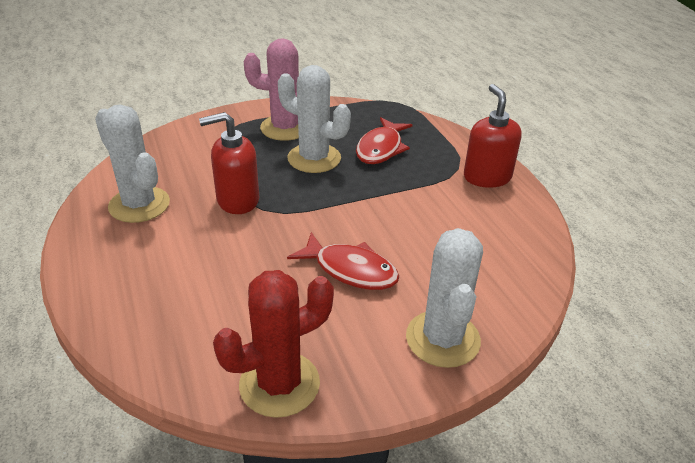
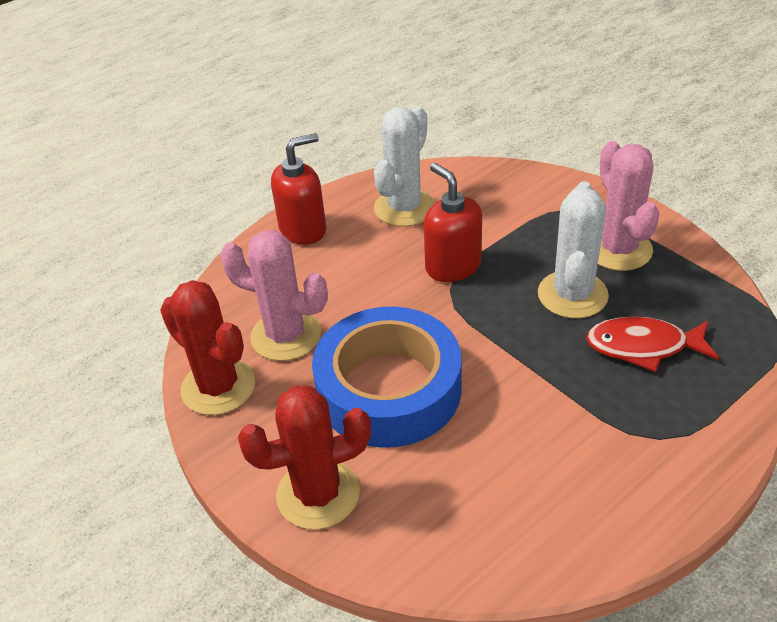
camera: 75 degrees right, 5 degrees up
(243, 318) = (286, 335): none -> pink cactus
(350, 270) = (389, 389): red fish -> blue tape
(442, 339) = (318, 494): white cactus -> red cactus
(487, 177) = (660, 475): red soap dispenser -> red soap dispenser (303, 229)

